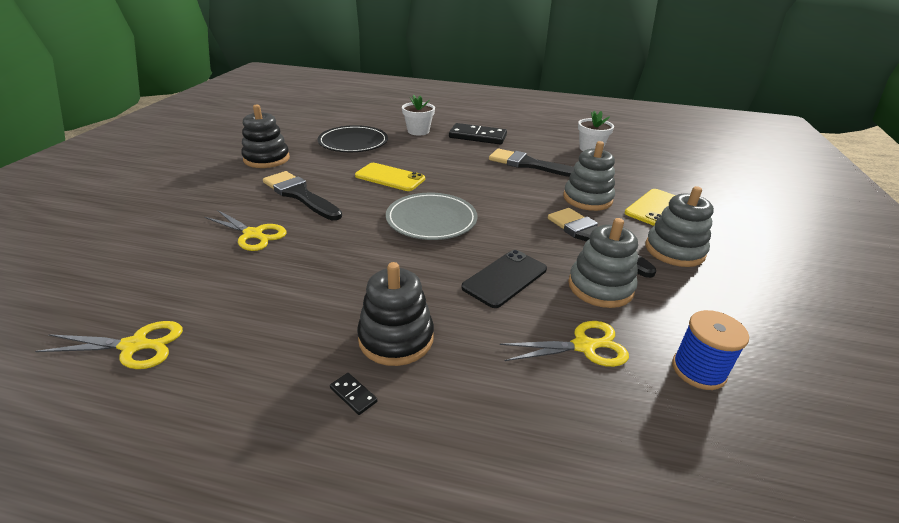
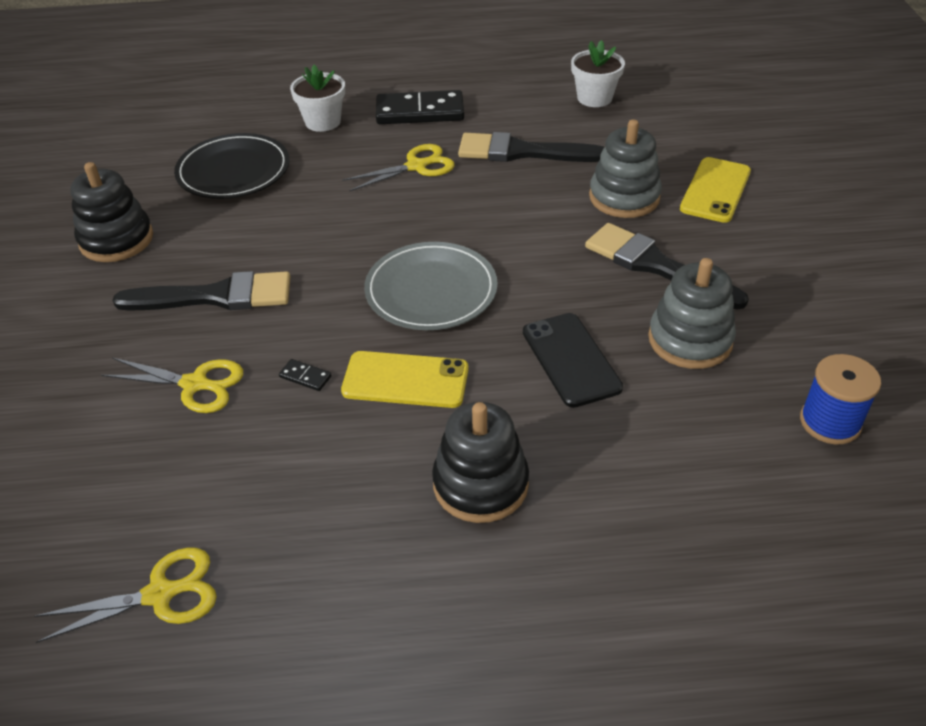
camera: 15 degrees left, 10 degrees up
(300, 195) = (216, 296): black brush -> black brush turned 150 degrees clockwise
(353, 395) = (471, 570): black domino -> black domino (305, 377)
(390, 177) = (331, 228): yellow phone -> yellow phone (405, 380)
(505, 278) = (571, 359): black phone -> black phone turned 45 degrees counterclockwise
(584, 346) = (700, 428): yellow scissors -> yellow scissors (417, 166)
(674, 250) = (759, 257): grey stacking toy -> none

